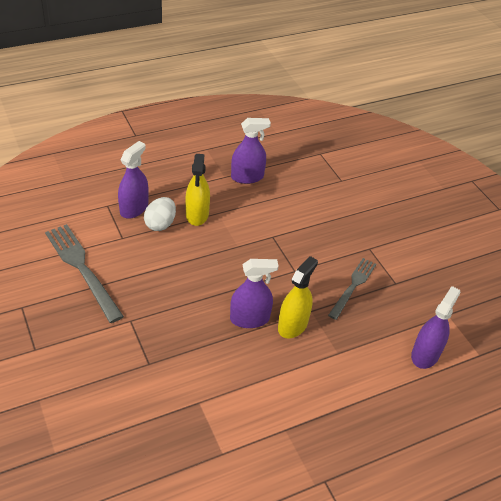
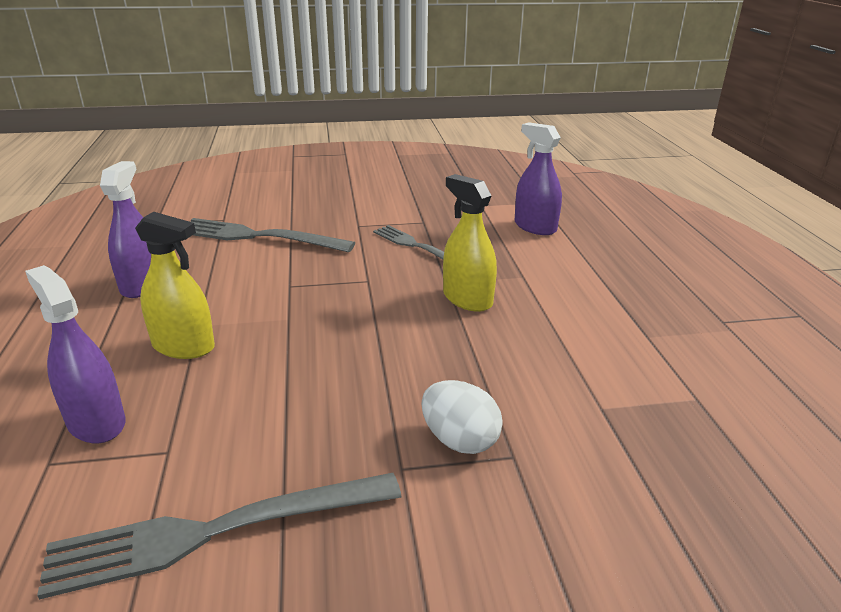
camera: 70 degrees left, 15 degrees down
(160, 224) = (171, 392): white egg -> white egg (459, 440)
(249, 319) = (444, 332): purple spray bottle -> none
(326, 204) = (257, 236): none -> grey fork

